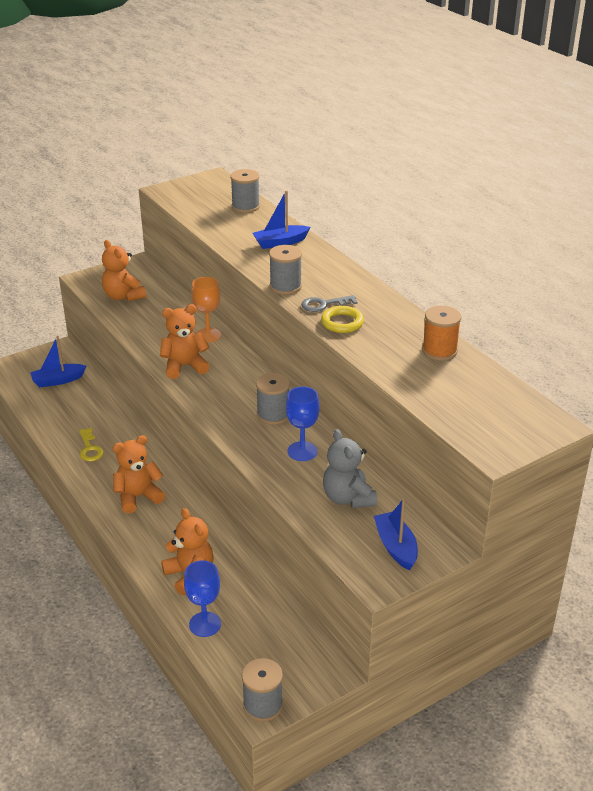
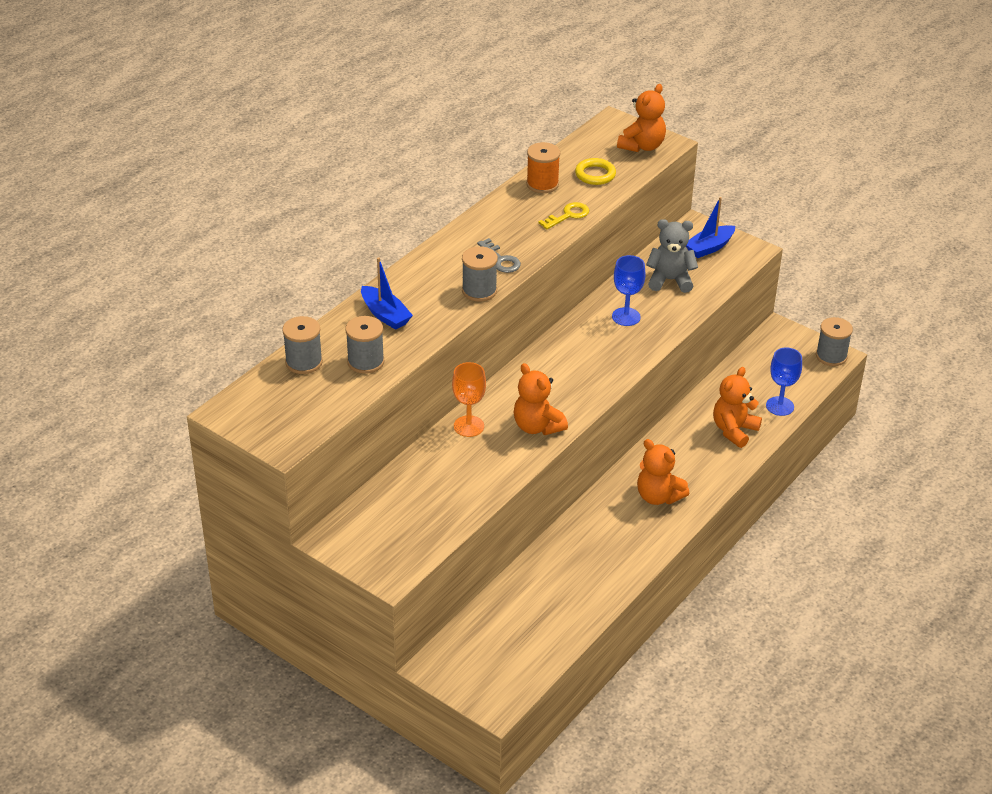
camera: 110 degrees left, 5 degrees up
(58, 380) = (499, 639): blue boat -> none
(90, 448) = (607, 560): yellow key -> yellow key (568, 215)
(123, 296) = (417, 523): orange teddy bear -> orange teddy bear (642, 146)
(273, 415) = (583, 346): grey spool -> grey spool (365, 362)
(342, 323) = (527, 243): yellow ring -> yellow ring (595, 174)
(348, 498) = (670, 280): grey teddy bear -> grey teddy bear turned 135 degrees counterclockwise

